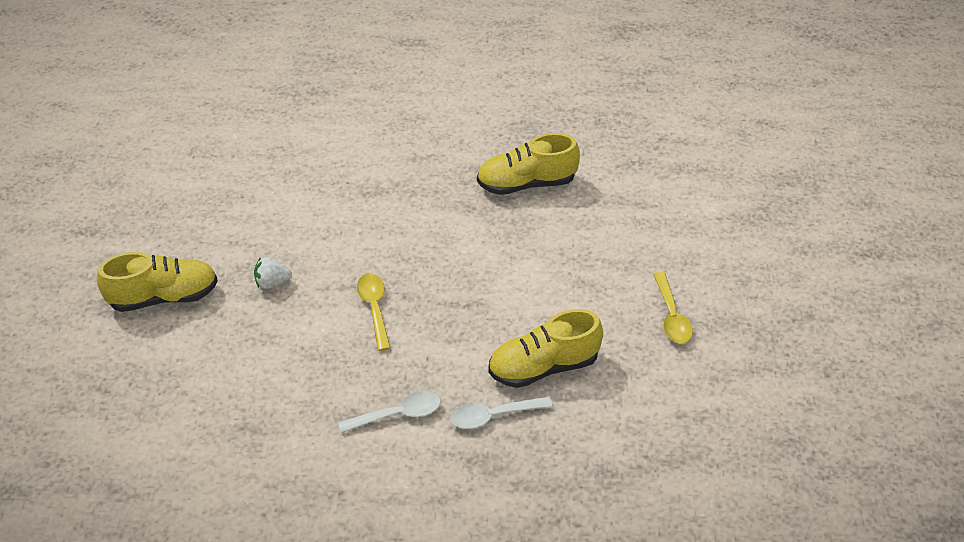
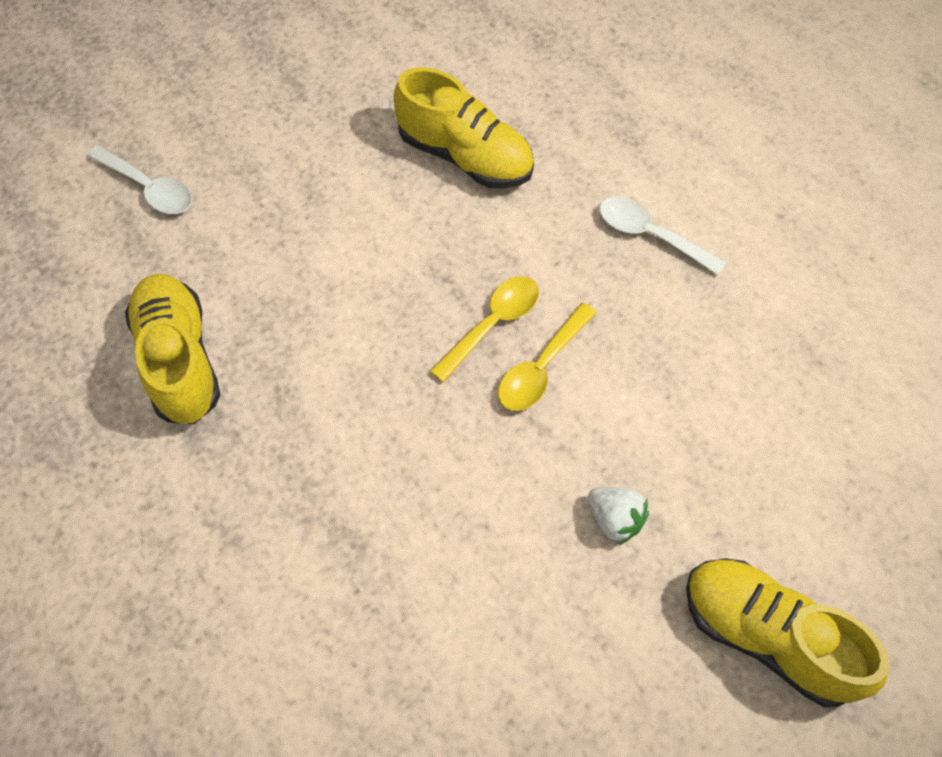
camera: 130 degrees left, 15 degrees up
(493, 416) = (567, 157): white spoon -> white spoon (149, 188)
(526, 183) = (179, 360): yellow shoe -> yellow shoe turned 150 degrees counterclockwise
(671, 316) = (293, 94): yellow spoon -> yellow spoon (492, 324)

